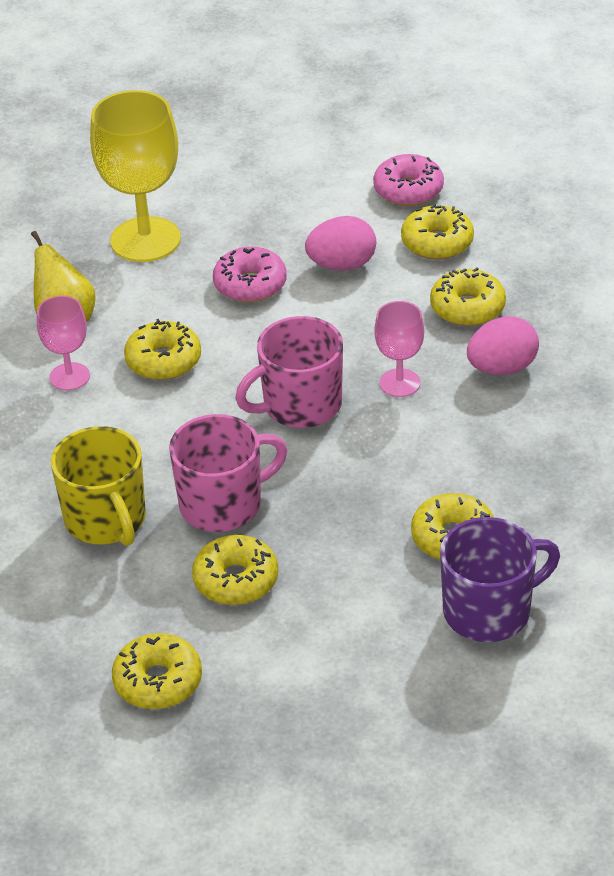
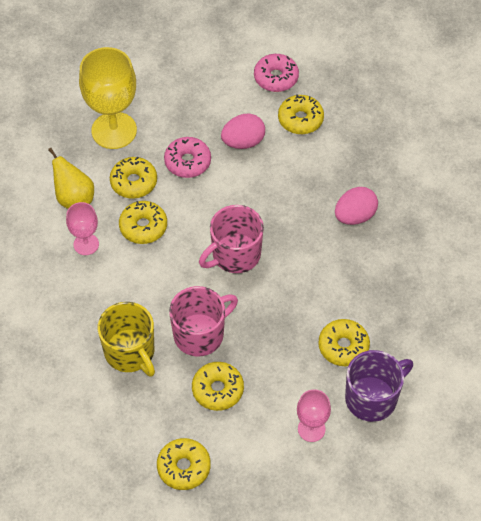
camera: 10 degrees left, 15 degrees up
(399, 383) = (293, 232): pink goblet -> pink goblet (311, 429)
(467, 307) = (327, 170): yellow donut -> yellow donut (134, 182)

